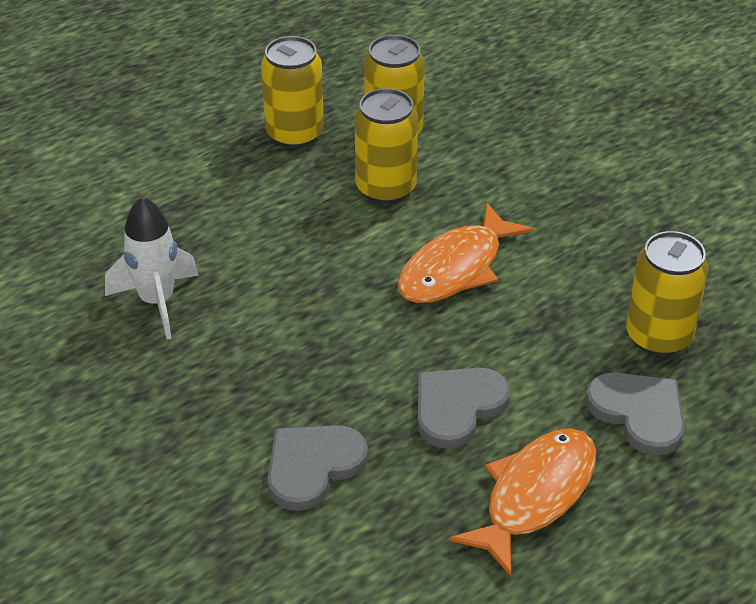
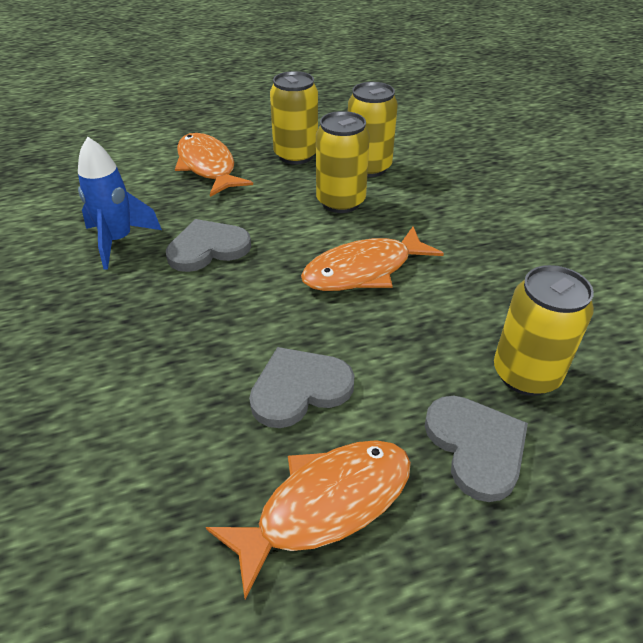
camera: 20 degrees right, 0 degrees up
(157, 302) = (118, 241): white rocket -> blue rocket
(193, 175) = (208, 166): none -> orange fish
(312, 466) = (137, 407): grey heart -> grey heart (208, 248)

